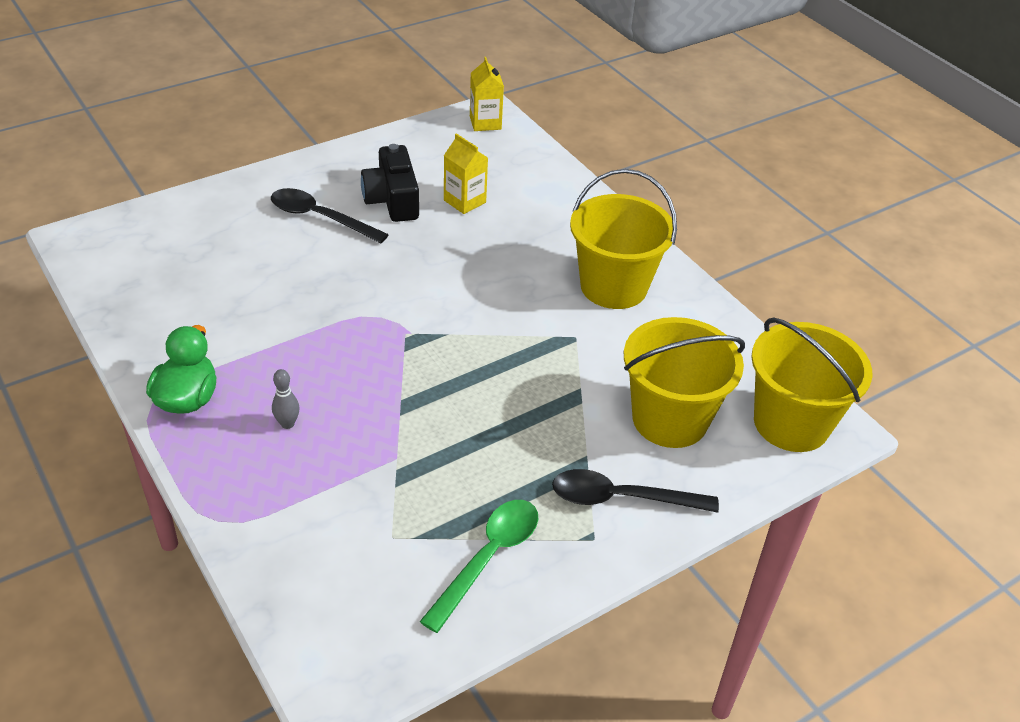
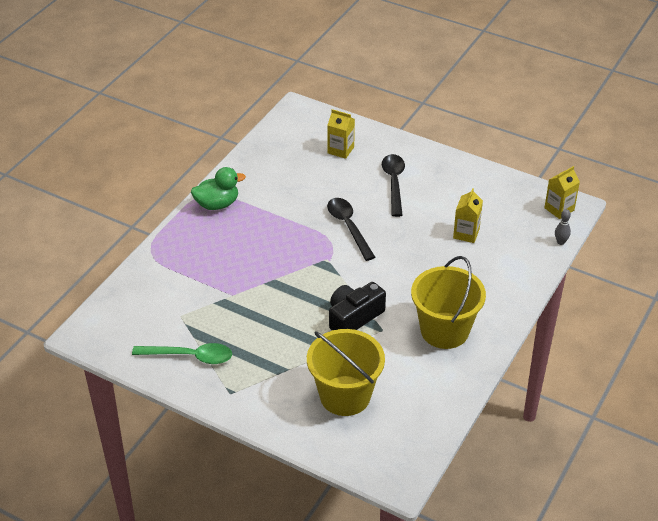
camera: 65 degrees right, 0 degrees up
(207, 235) = (340, 150): none -> yellow carton
(287, 424) = (226, 246): grey bowling pin -> grey bowling pin (560, 242)
(392, 199) = (438, 203): black camera -> black camera (353, 317)
(622, 498) = (267, 395): black spoon -> black spoon (348, 227)
(791, 423) = (385, 455): yellow bucket -> none

